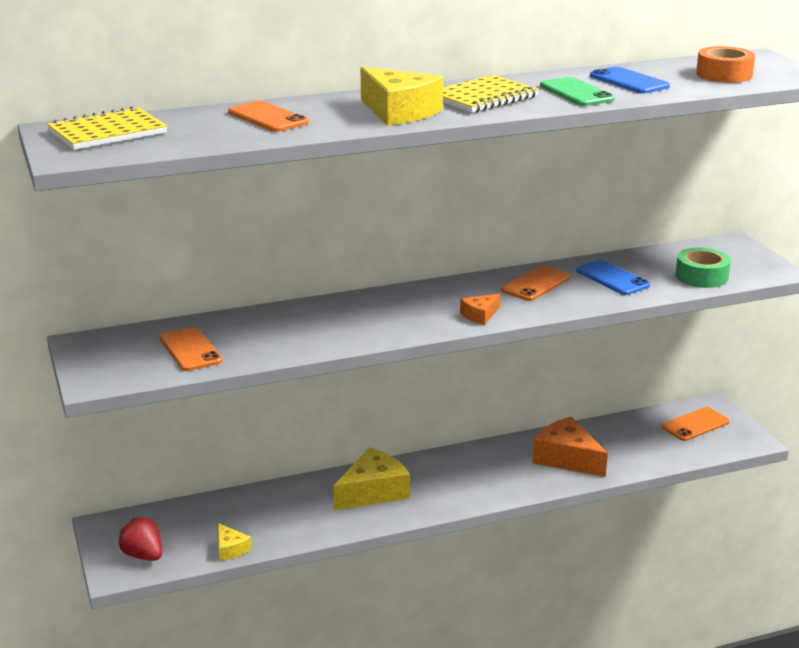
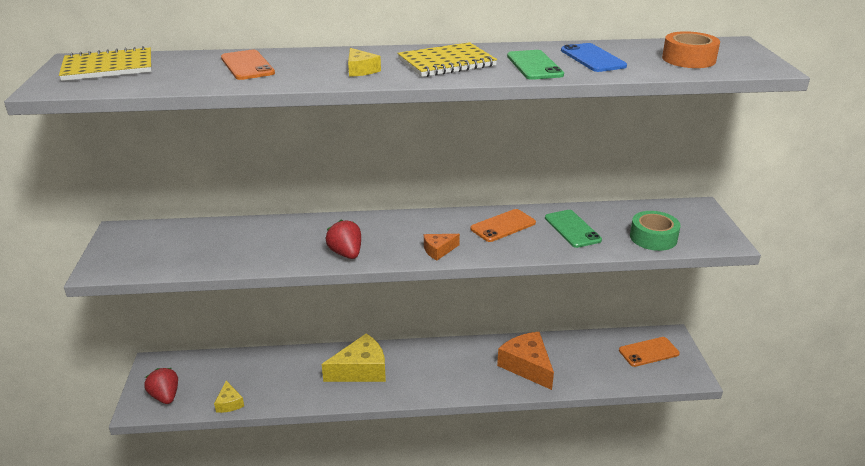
camera: 15 degrees right, 5 degrees up
(190, 350) = (191, 250): orange phone -> none
(378, 331) = (346, 254): none -> red strawberry
(399, 112) = (360, 70): yellow cheese -> yellow cheese, size x0.51
(612, 278) = (572, 229): blue phone -> green phone

